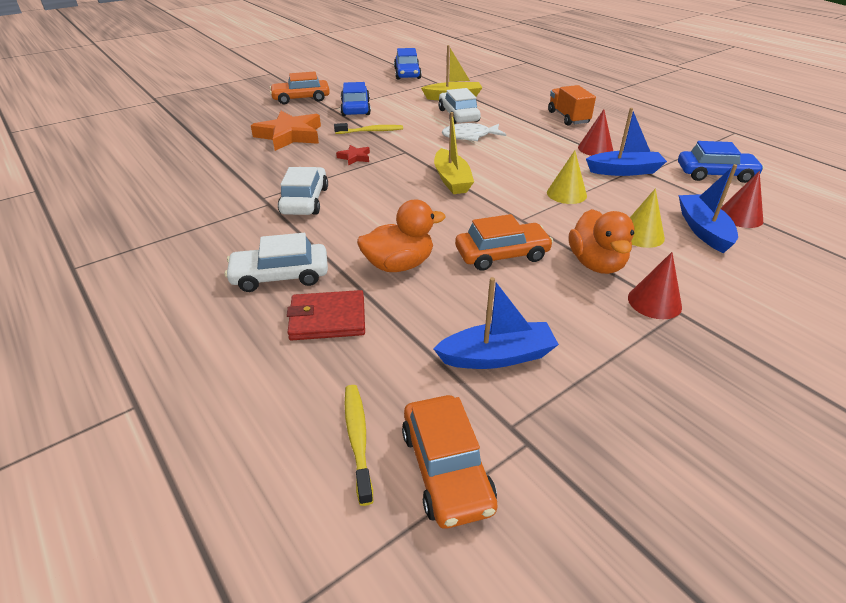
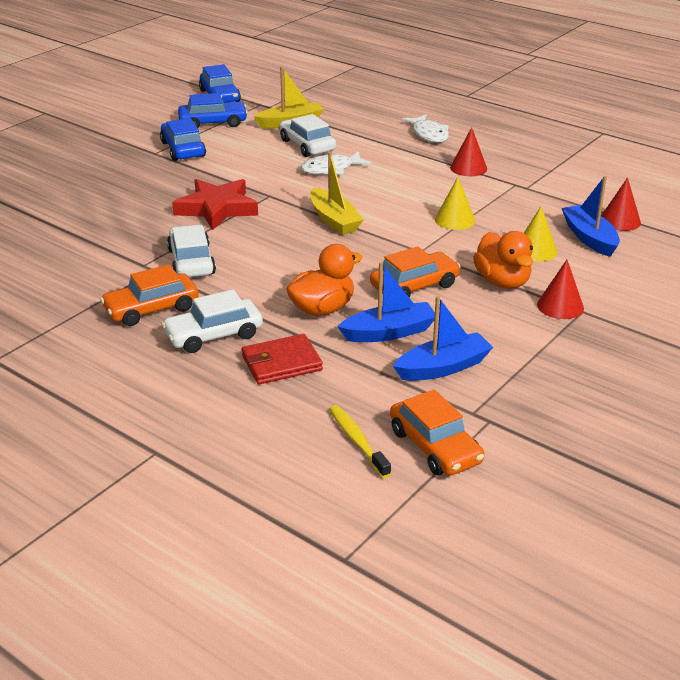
camera: 15 degrees left, 5 degrees down
(290, 135) = (126, 192): orange star -> none
(301, 98) = (108, 144): orange car -> orange car (151, 309)
(354, 157) = (217, 209): red star -> red star, size x2.18
(371, 131) = (218, 176): yellow toothbrush -> none
(568, 117) = (429, 134): orange truck -> white fish
(624, 171) = (504, 189): blue boat -> blue boat (389, 332)
(715, 174) = (591, 181): blue car -> blue car (213, 123)

